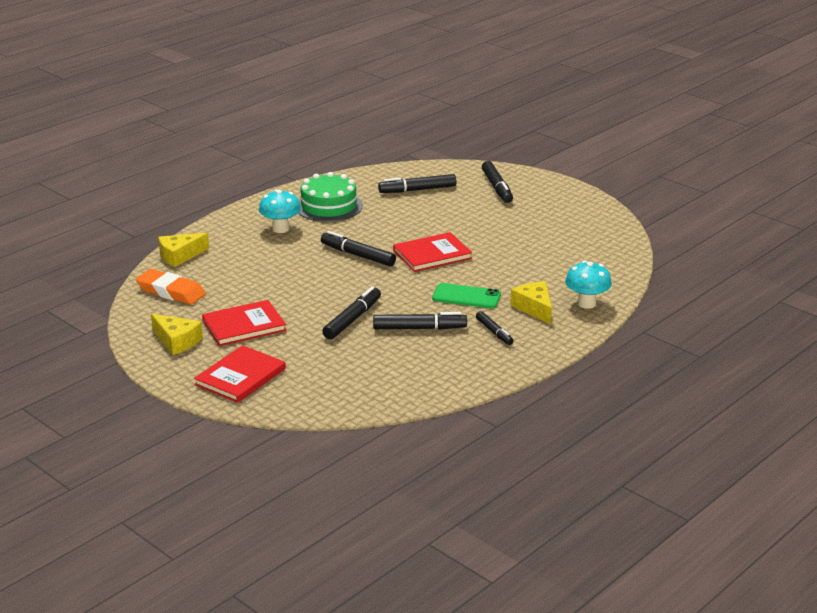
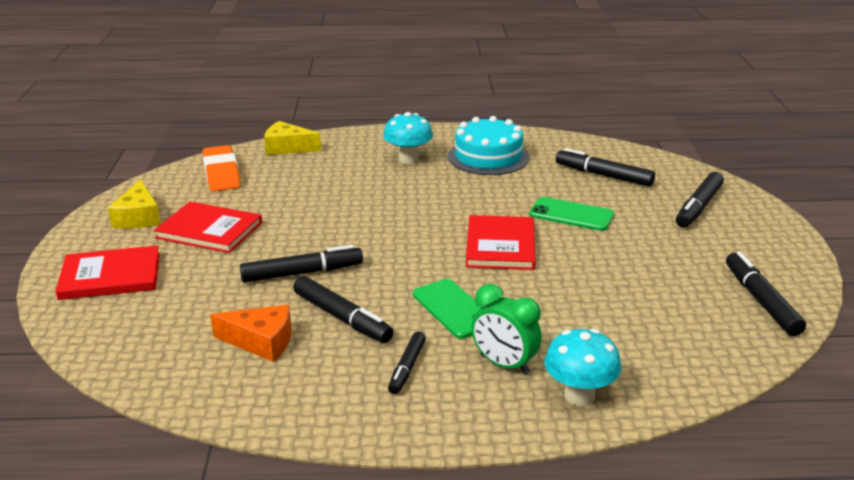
camera: 45 degrees right, 0 degrees up
(328, 206) = (488, 157): green cake -> turquoise cake
(358, 255) = (428, 213): black marker -> black marker (761, 301)
(401, 359) = (261, 341): none -> orange cheese
(432, 254) = (500, 245): red book -> red book turned 75 degrees clockwise
(439, 221) = (571, 215): none -> green phone
(534, 308) = (504, 364): yellow cheese -> green clock

